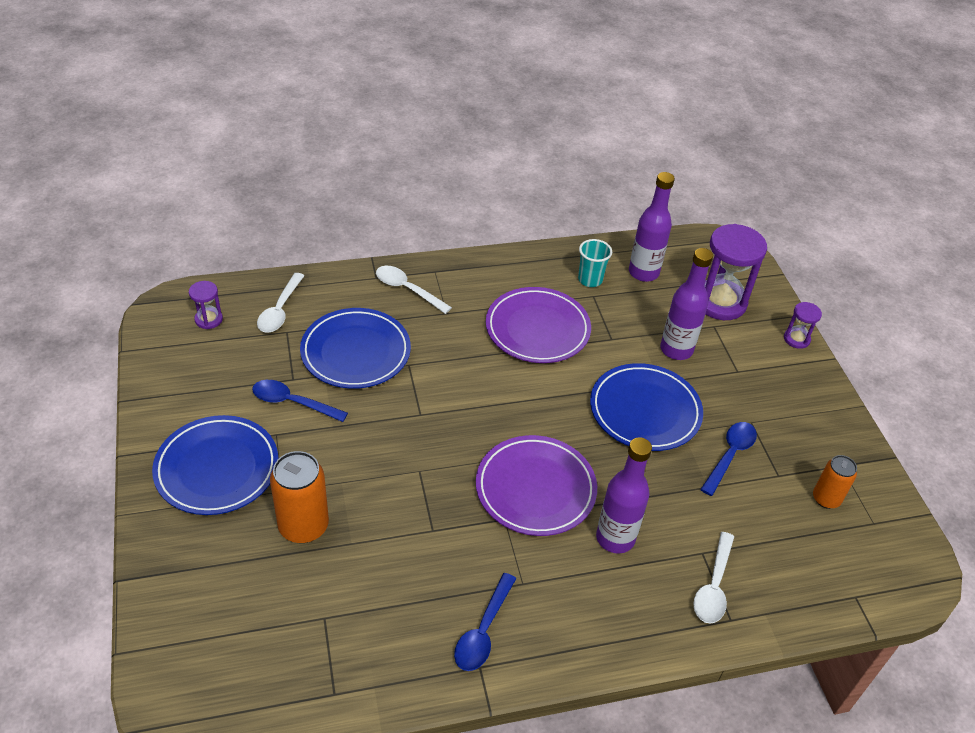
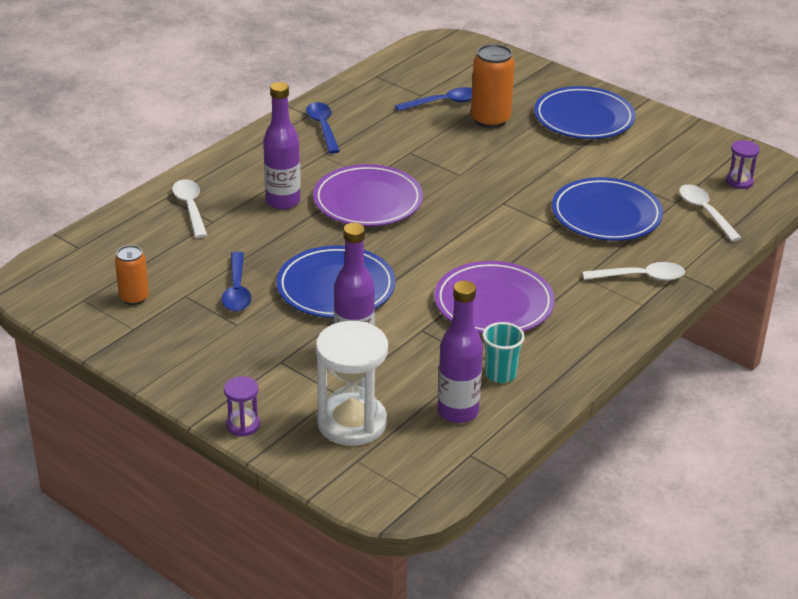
camera: 145 degrees right, 10 degrees down
(293, 402) = (597, 167): blue spoon -> blue spoon (443, 103)
(720, 302) = (352, 423): purple hourglass -> white hourglass

